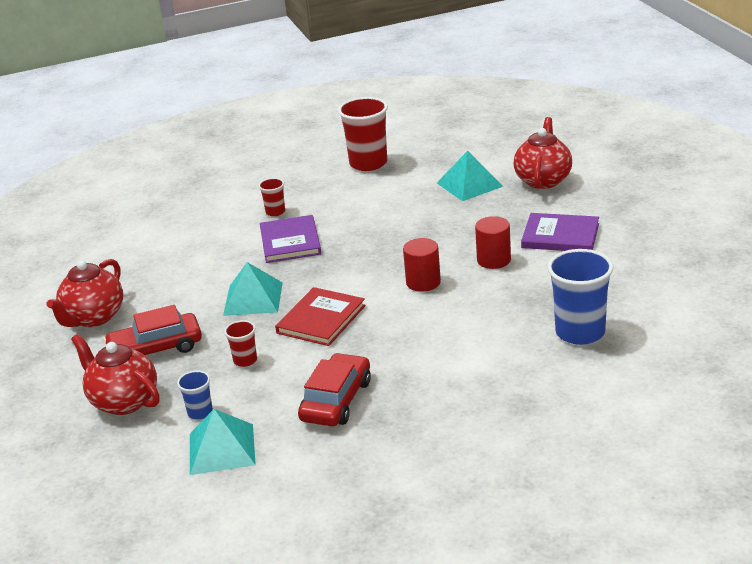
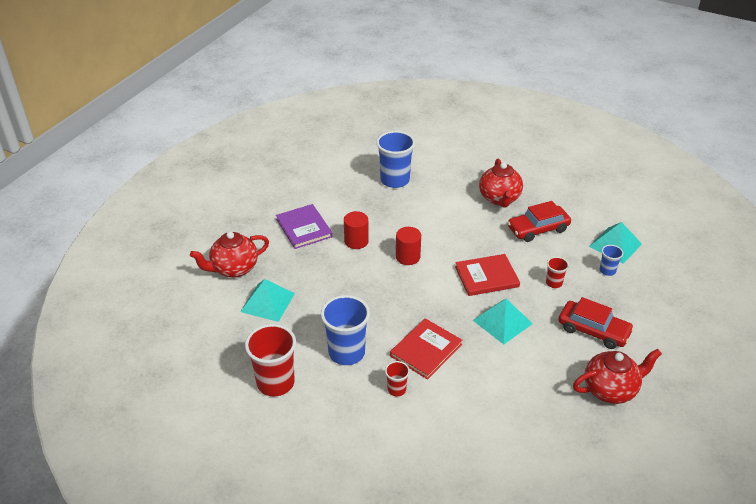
camera: 135 degrees left, 10 degrees up
(123, 401) = (641, 308): red teapot -> red teapot (499, 199)
(290, 242) = (426, 350): purple book -> red book
(349, 203) = (346, 352): none -> blue cup

